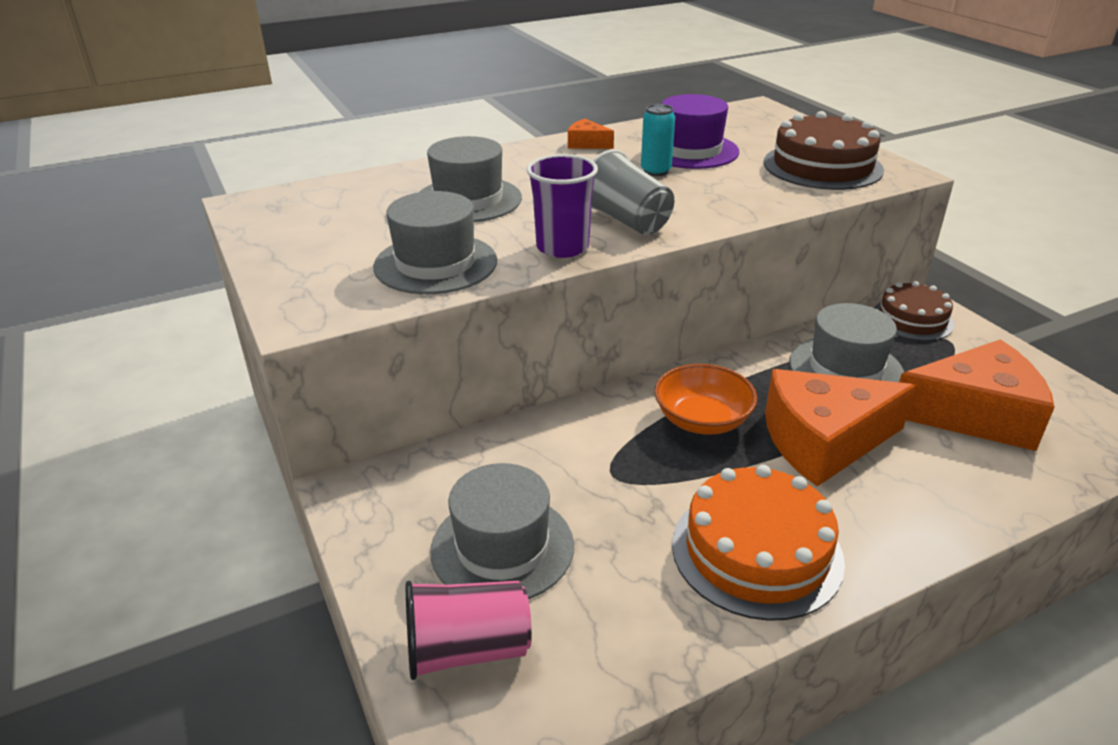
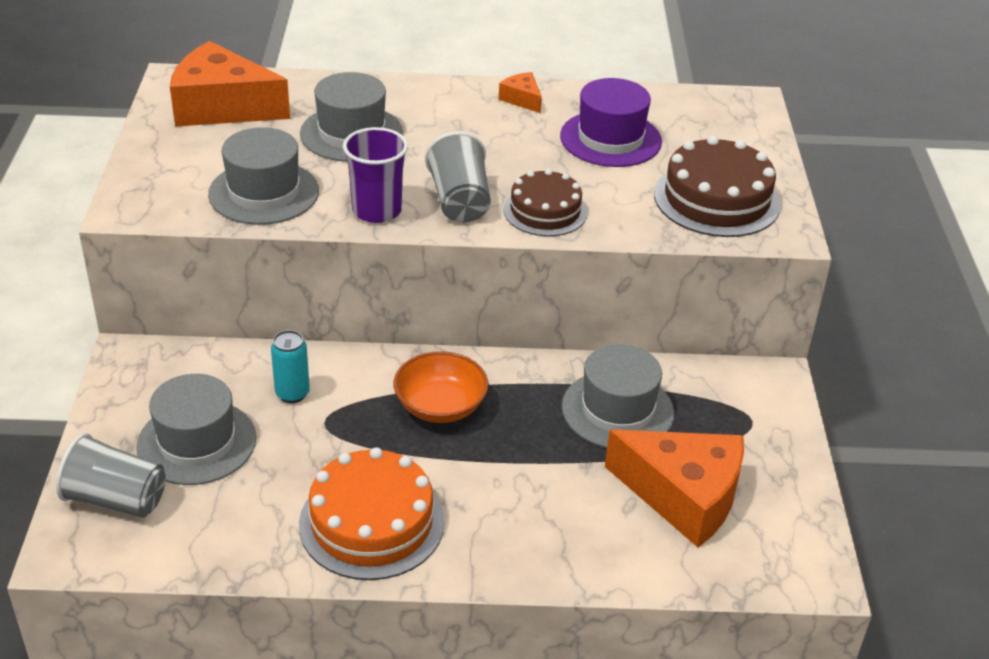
camera: 25 degrees right, 5 degrees up
(467, 650) = (116, 499): pink cup -> grey cup
(655, 171) = (548, 154): turquoise can -> turquoise can (292, 393)
(823, 441) = (520, 464): orange cheese -> orange cheese (222, 107)
(912, 319) = (743, 388): brown cake -> brown cake (545, 211)

